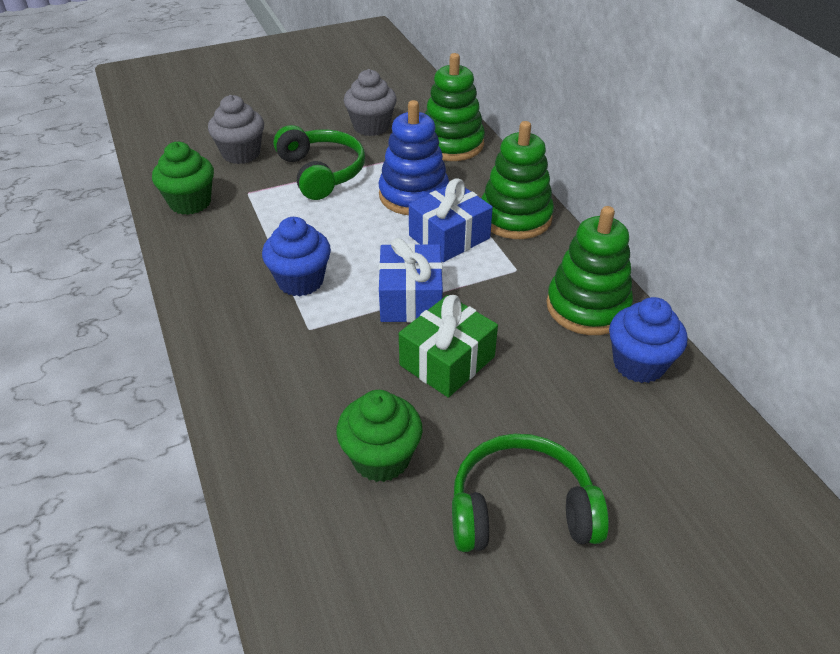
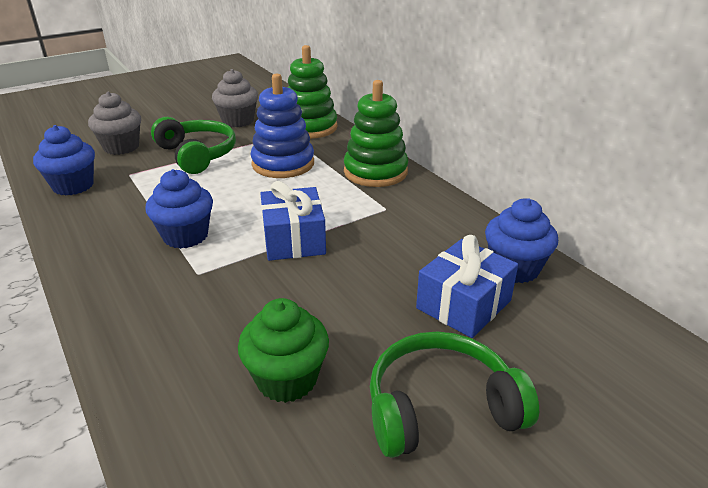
camera: 10 degrees left, 10 degrees down
(190, 202) = (73, 186): green cupcake -> blue cupcake
(447, 361) = (337, 285): green gift -> none
(449, 237) = (320, 190): blue gift -> blue gift (464, 304)
(587, 307) = (456, 230): green stacking toy -> none

